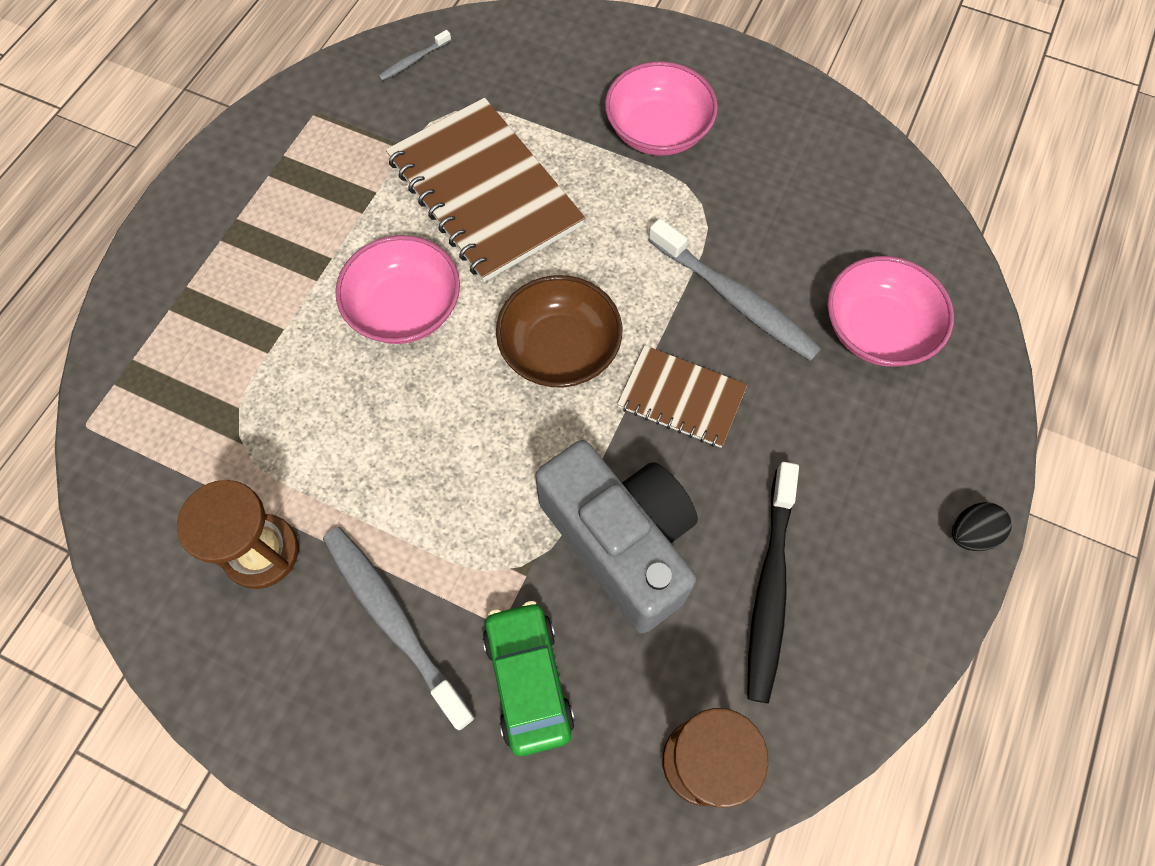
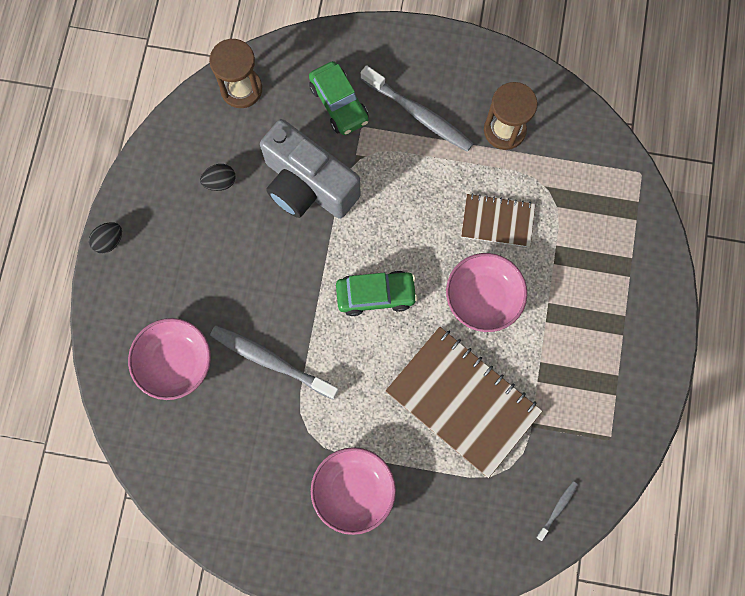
camera: 165 degrees right, 10 degrees up
(560, 349) = (376, 295): brown bowl -> green car
(681, 398) = (292, 281): brown notebook -> brown notebook (497, 221)
(770, 587) = (220, 182): black toothbrush -> black egg

